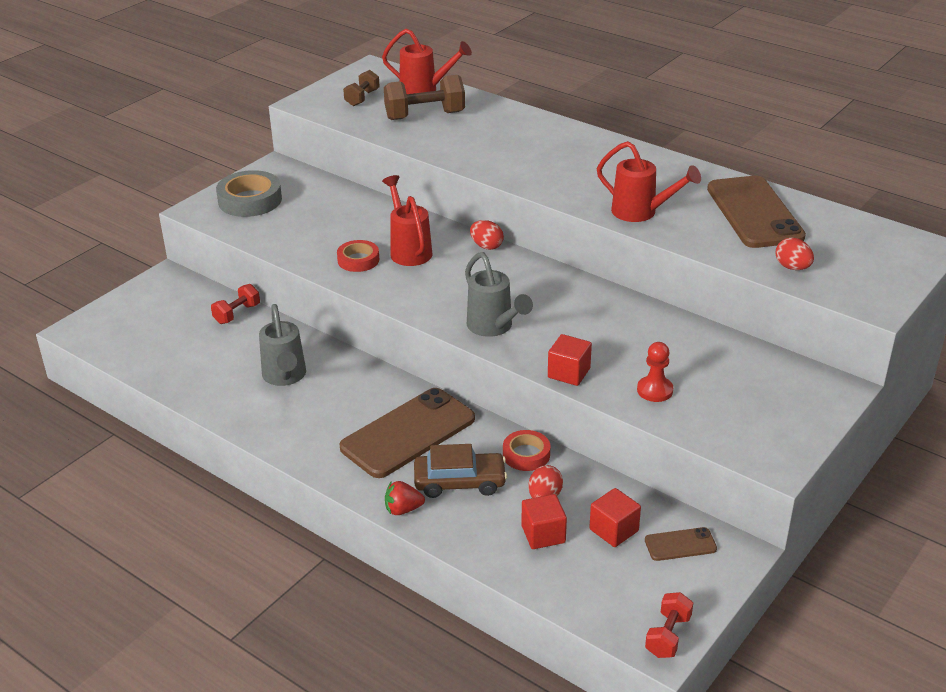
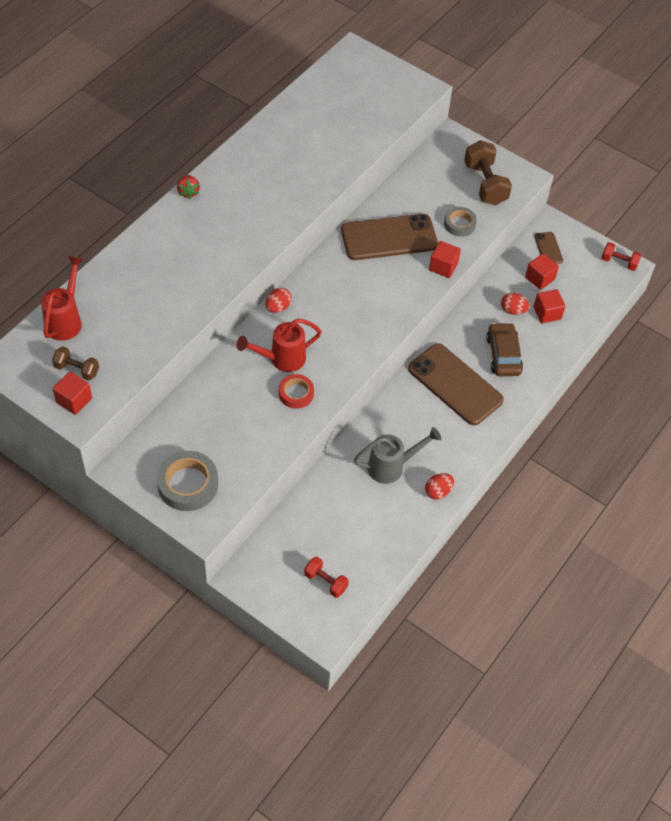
camera: 95 degrees left, 20 degrees up
(237, 314) = (304, 511): red dumbbell -> red dumbbell (325, 582)
(325, 99) = (74, 400): none -> red cube
(403, 509) = (532, 386): red strawberry -> red strawberry (188, 192)
(425, 116) = (123, 319): brown dumbbell -> brown dumbbell (485, 184)
(494, 327) = (391, 306): grey watering can -> none
(526, 454) = (473, 318): red tape -> none
(641, 213) = (305, 187): red watering can -> none
(654, 390) = (459, 224): red pawn -> grey tape
(754, 213) = (307, 126): brown phone -> brown phone (389, 238)
(792, 267) = (380, 118): red egg -> red egg (438, 491)

